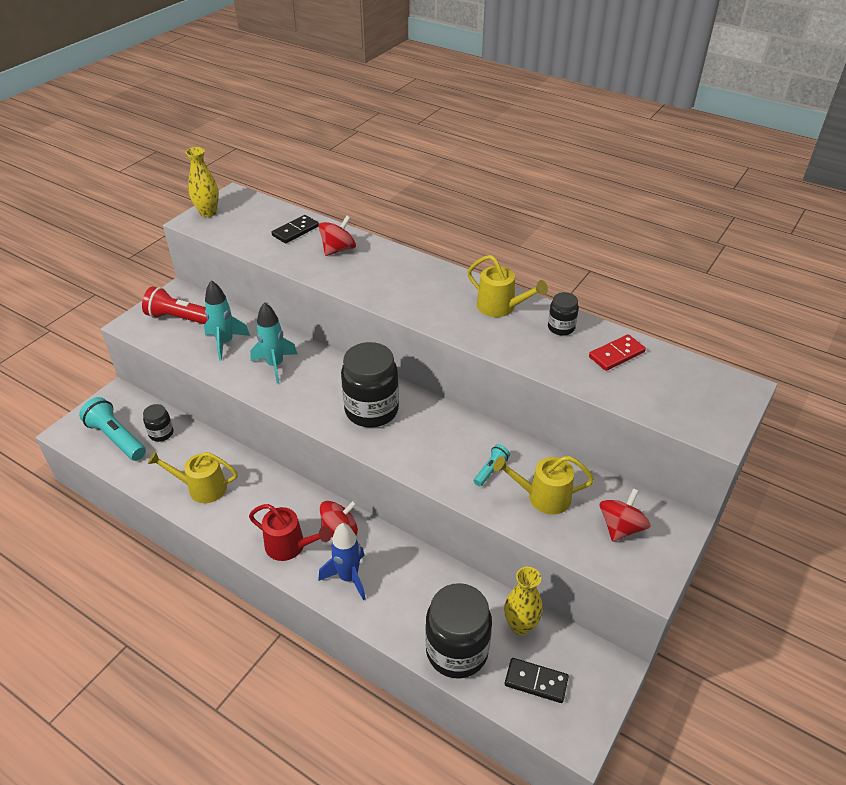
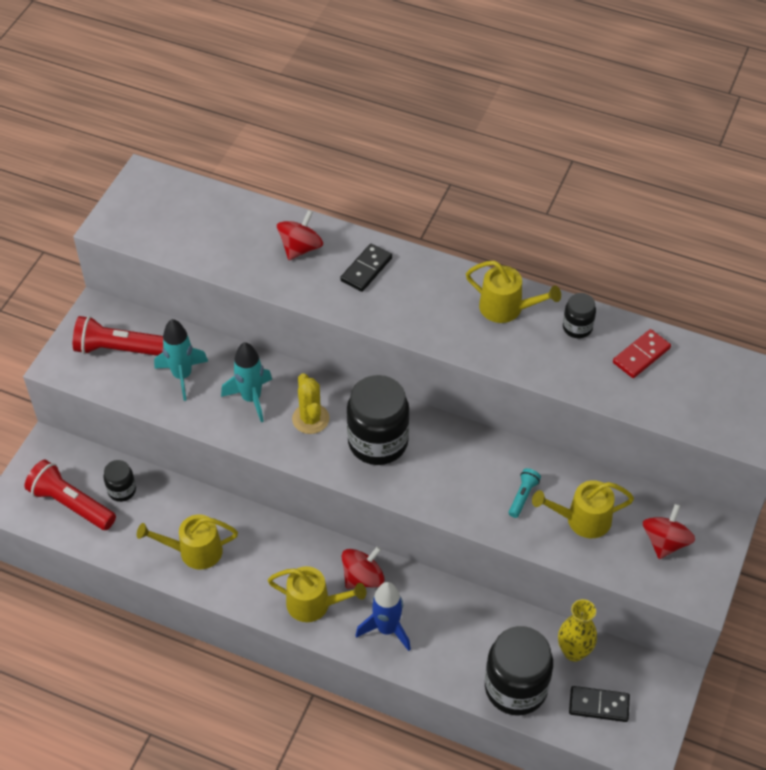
camera: 10 degrees left, 10 degrees up
(116, 438) = (71, 504): turquoise flashlight -> red flashlight
(208, 213) = (123, 210): yellow vase -> none
(289, 546) = (314, 604): red watering can -> yellow watering can
(295, 231) = (240, 225): black domino -> black domino (366, 269)
(319, 386) = (310, 419): none -> yellow cactus

